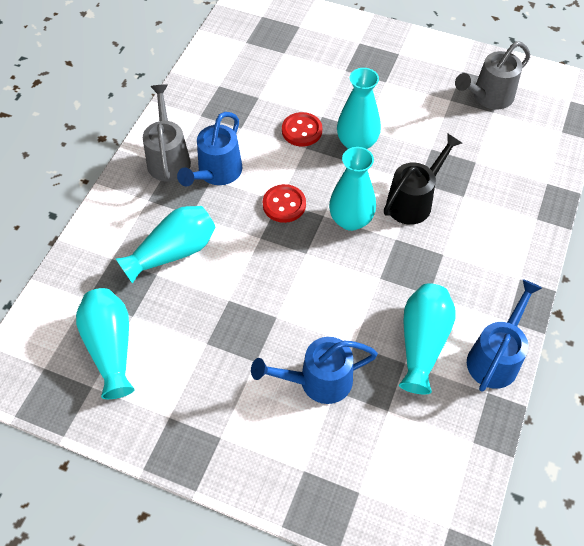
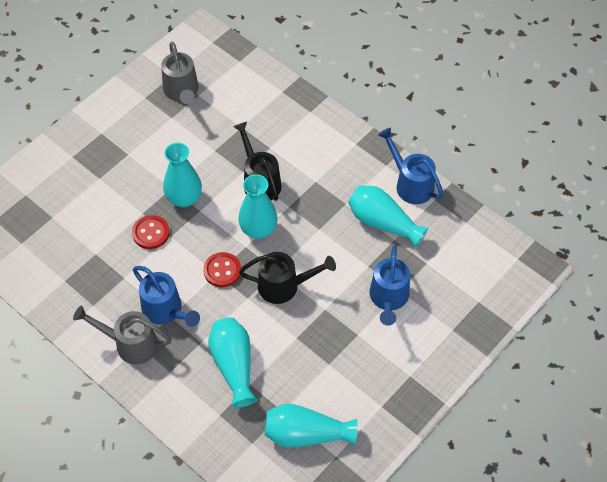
camera: 70 degrees left, 0 degrees up
(289, 268) = (285, 286): none -> black watering can

